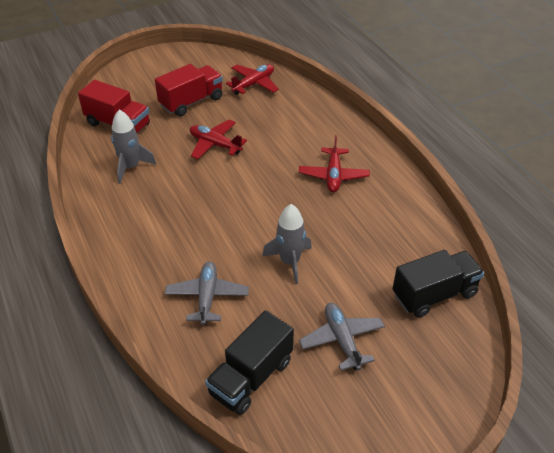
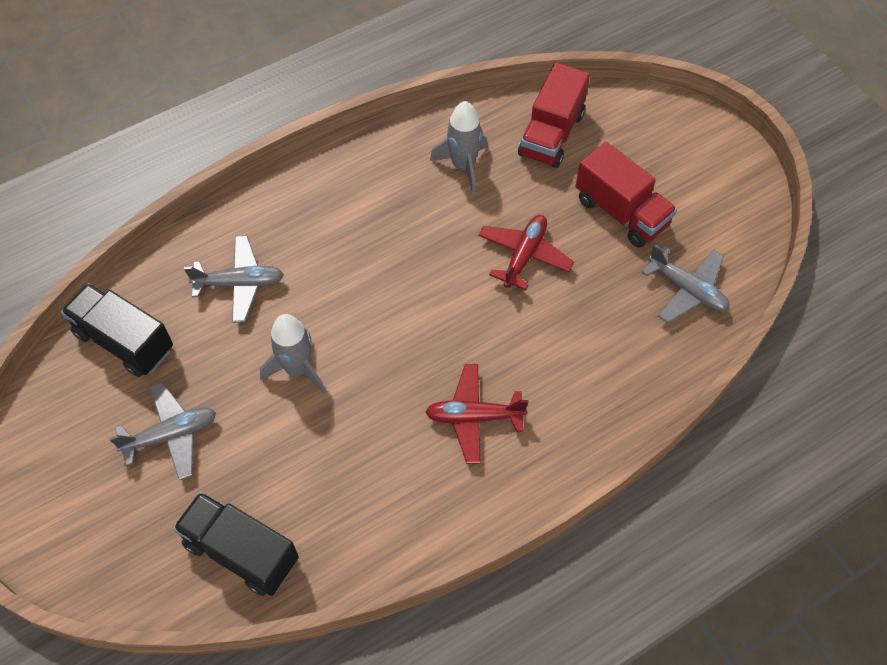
camera: 85 degrees right, 15 degrees up
(253, 84) = (687, 290): red plane -> grey plane
(434, 294) = (241, 552): black truck -> black truck turned 150 degrees clockwise

